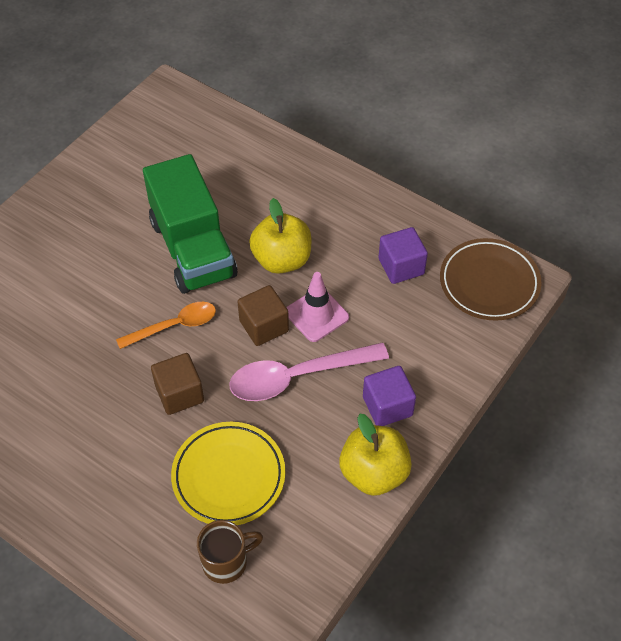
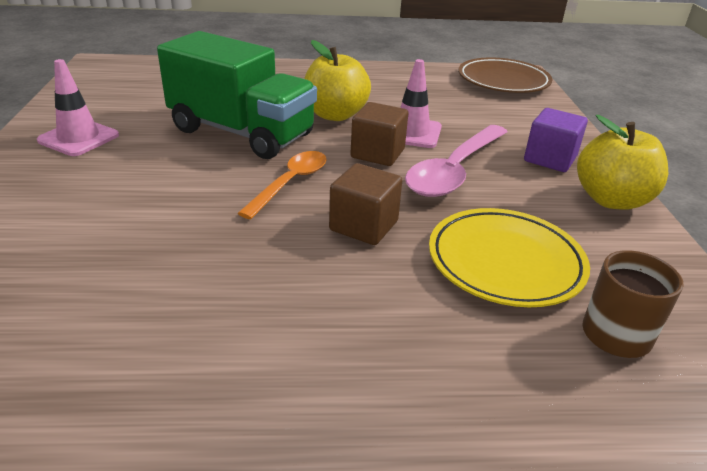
camera: 40 degrees left, 20 degrees down
(85, 200) = (78, 138): none -> pink traffic cone
(401, 266) = (433, 91): purple cube -> none

